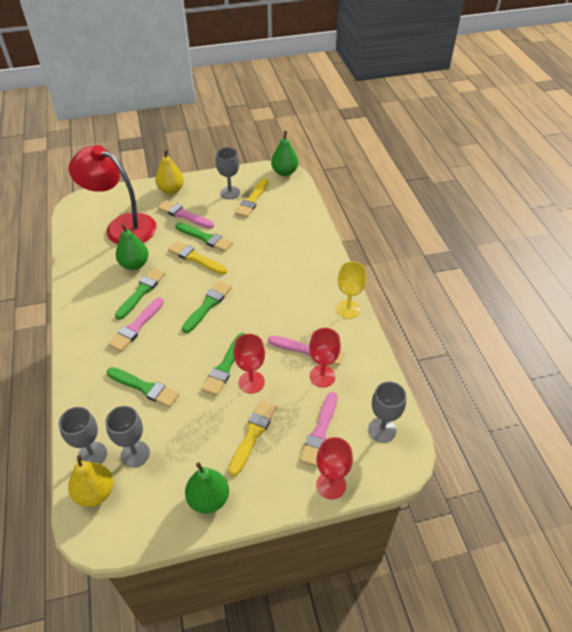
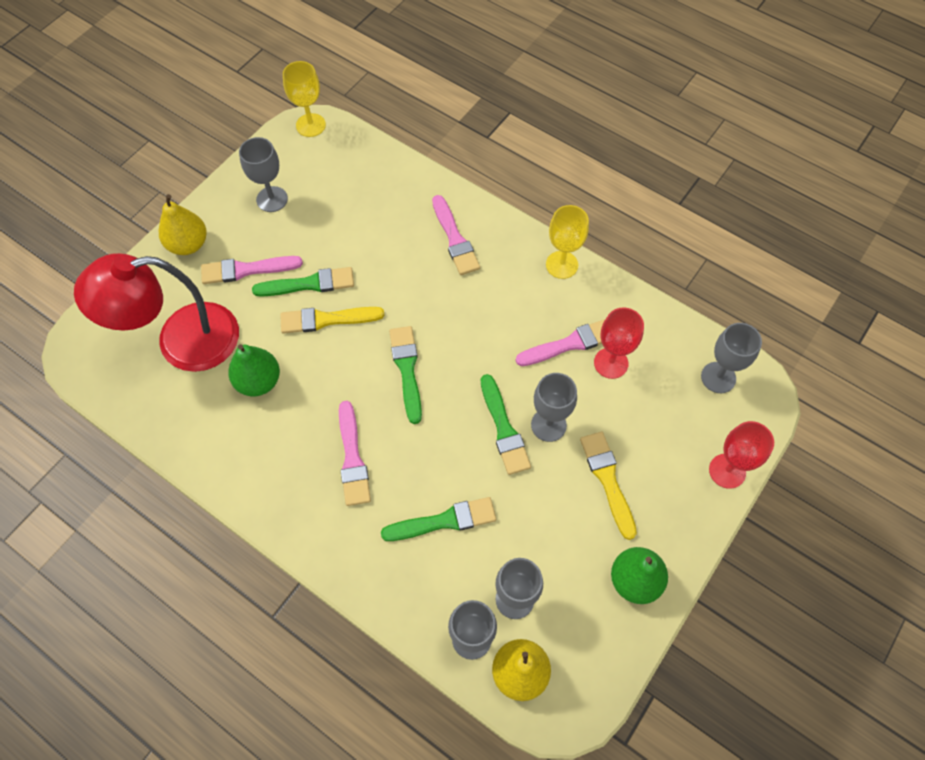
camera: 40 degrees left, 15 degrees up
(141, 292) = (309, 410): green brush -> none
(251, 382) = (548, 425): red goblet -> grey goblet
(252, 200) = (311, 192): yellow brush -> none
(284, 172) = (310, 125): green pear -> yellow goblet
(320, 432) = (667, 425): pink brush -> pink brush (455, 239)

